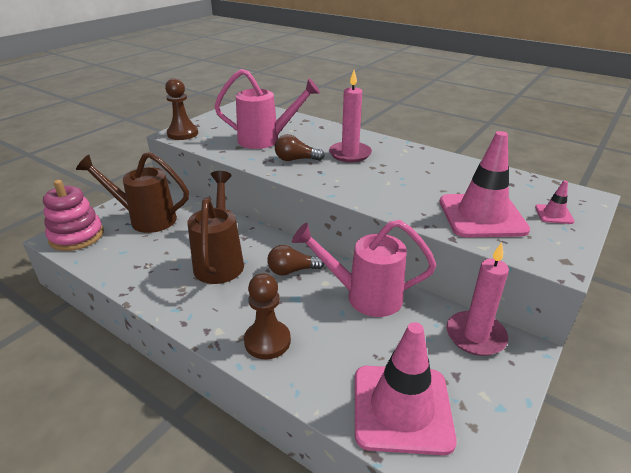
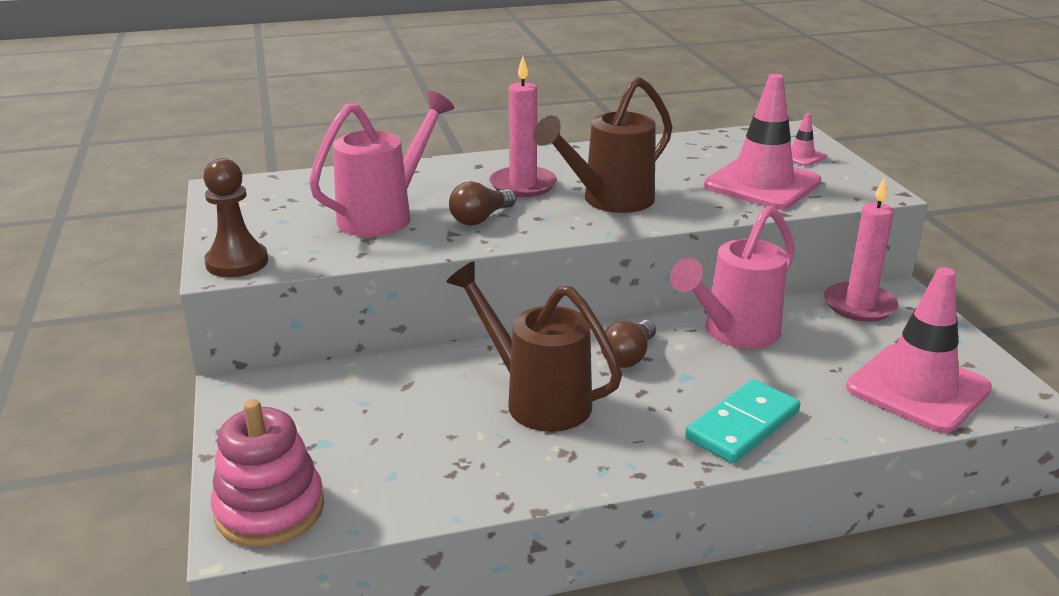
camera: 50 degrees left, 5 degrees down
(145, 219) = (325, 425): brown watering can -> brown watering can (608, 201)
(267, 341) = (742, 425): brown pawn -> turquoise domino

